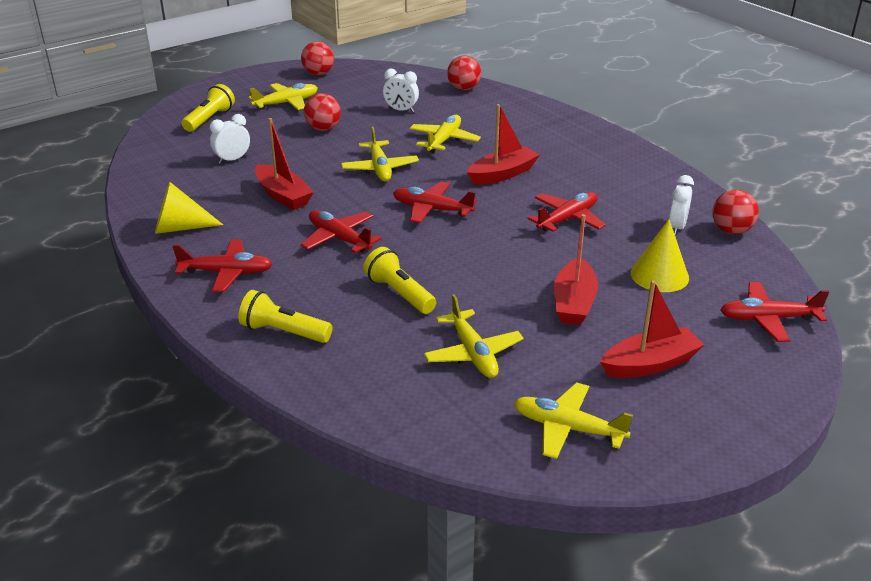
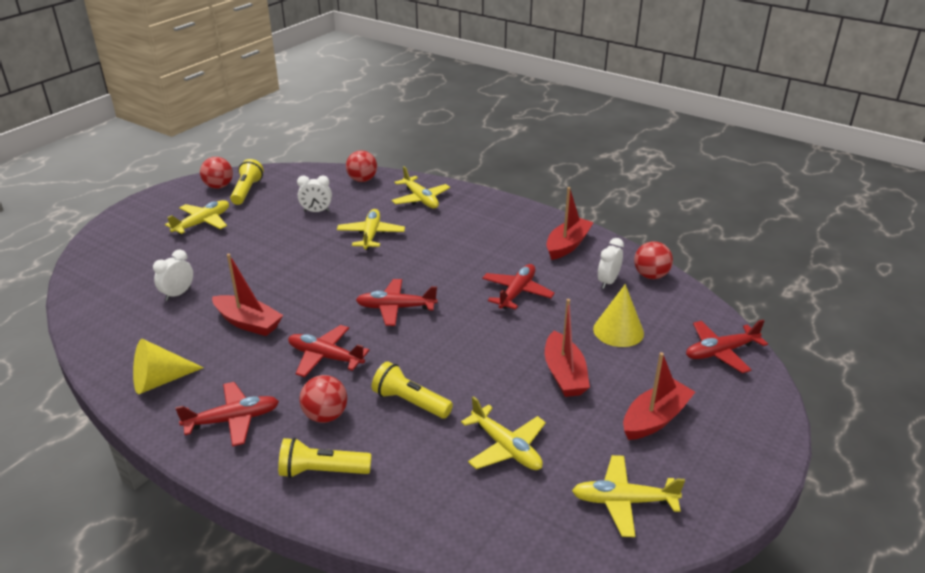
camera: 20 degrees left, 0 degrees up
(209, 119) = (132, 254): yellow flashlight -> yellow flashlight (247, 191)
(323, 128) = (252, 243): red ball -> red ball (325, 415)
(379, 168) = (327, 275): yellow plane -> yellow plane (420, 199)
(502, 174) = (440, 259): red boat -> red boat (567, 245)
(676, 227) = (608, 282): white clock -> white clock turned 150 degrees counterclockwise

